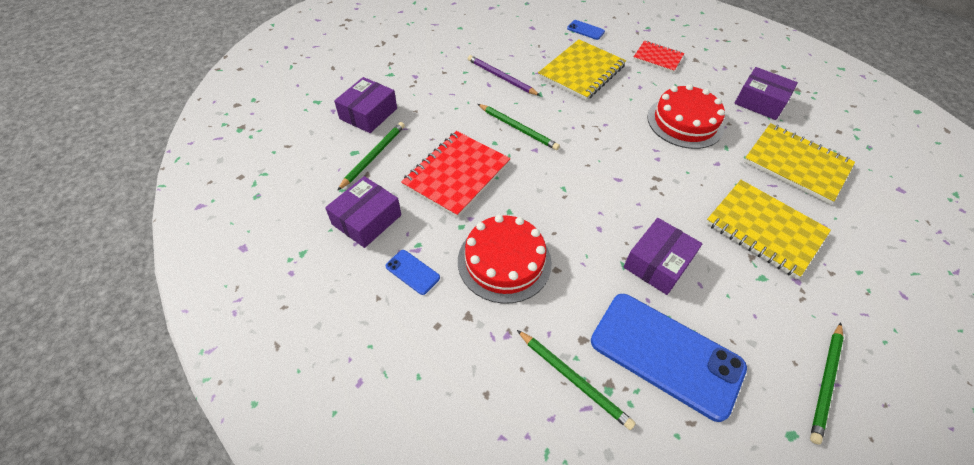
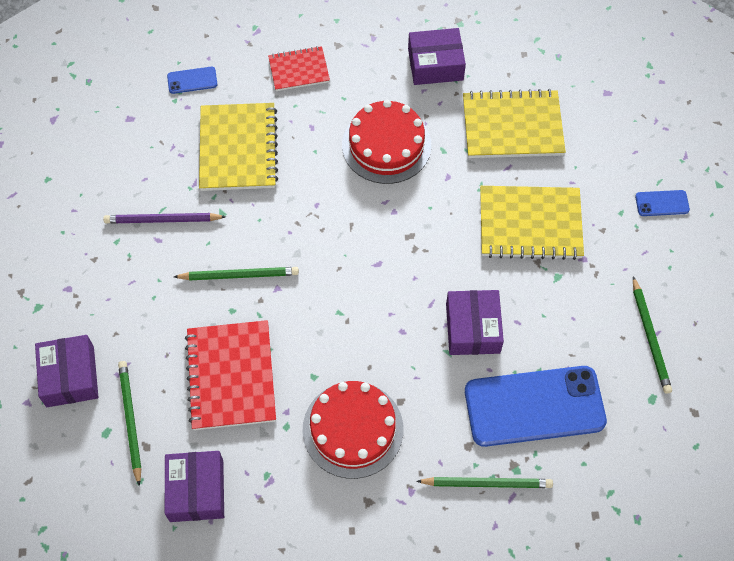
camera: 40 degrees left, 10 degrees up
(412, 272) = (287, 503): blue phone -> blue phone (662, 203)

